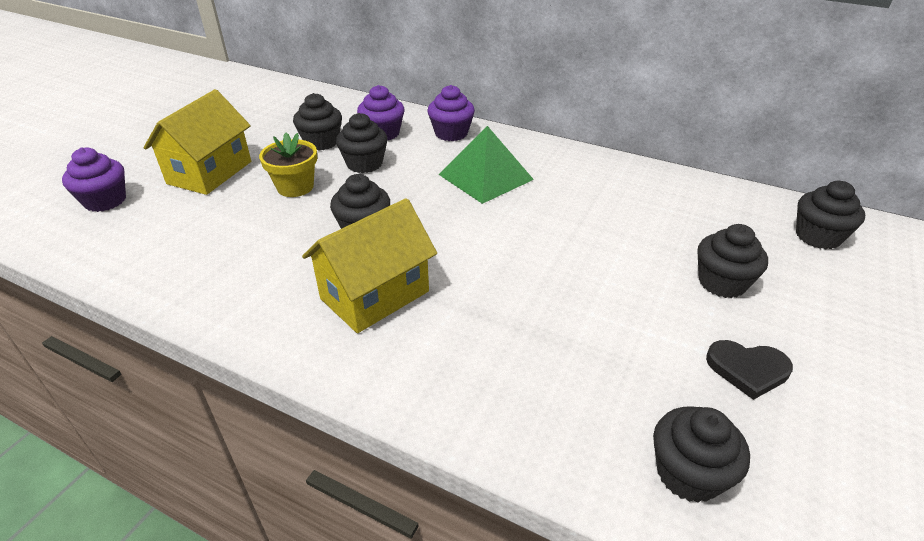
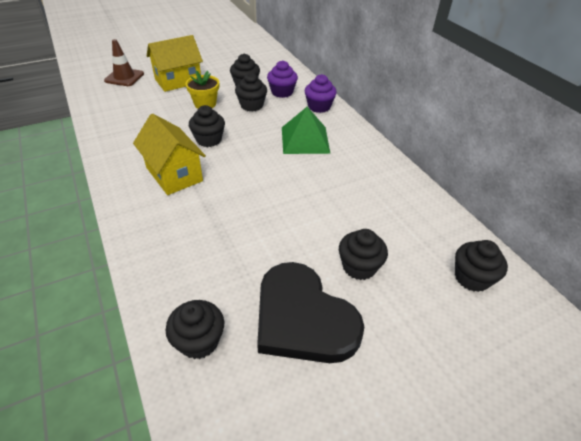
camera: 35 degrees right, 5 degrees up
(105, 201) = (124, 77): purple cupcake -> brown traffic cone
(375, 295) = (174, 174): yellow house -> yellow house turned 60 degrees clockwise
(747, 369) = (303, 318): black heart -> black heart, size x2.17

